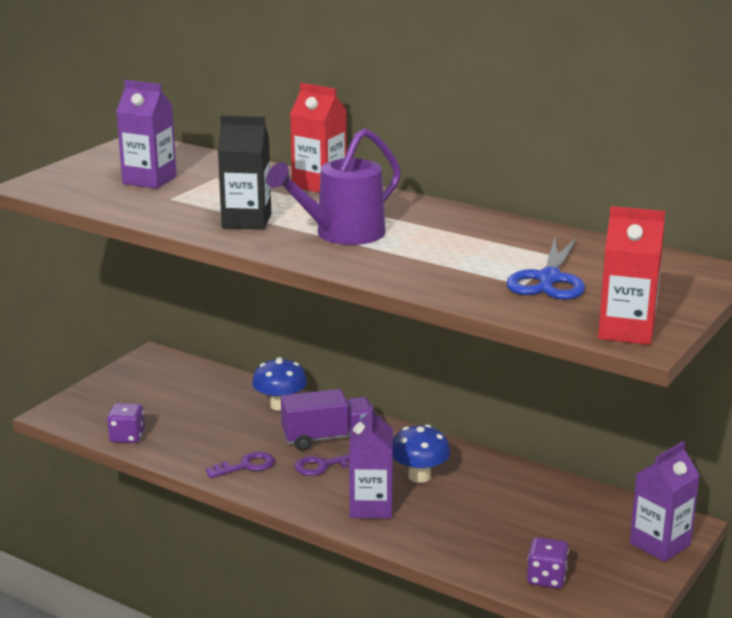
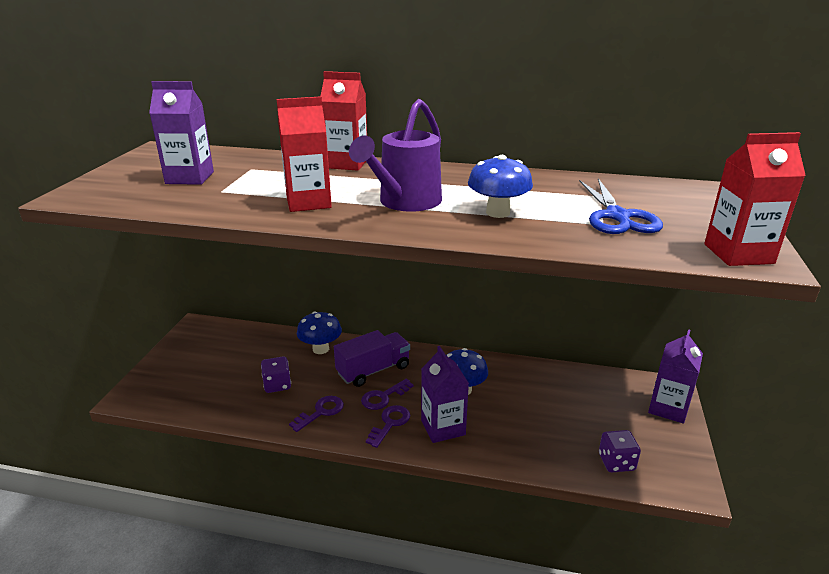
camera: 20 degrees left, 5 degrees up
(127, 437) = (204, 406): purple dice -> purple dice (277, 385)
(246, 221) = (308, 202): black carton -> red carton
(315, 491) = (390, 423): none -> purple key
(426, 258) = (498, 213): none -> blue mushroom

